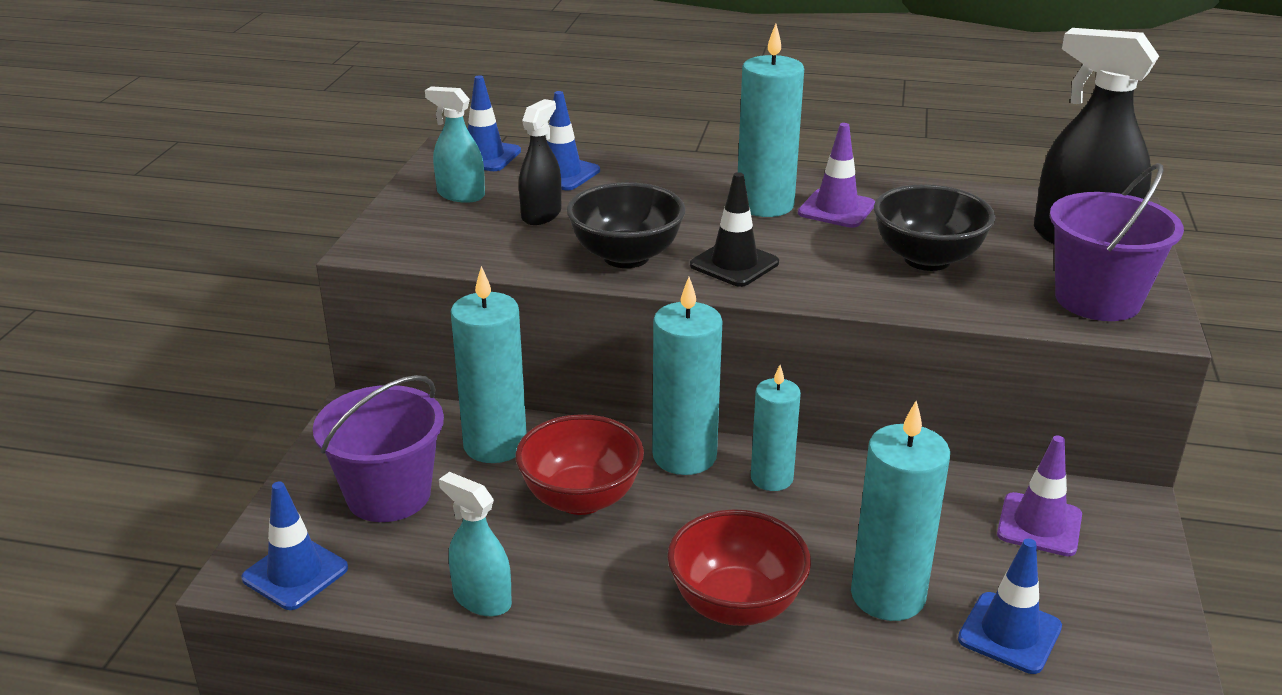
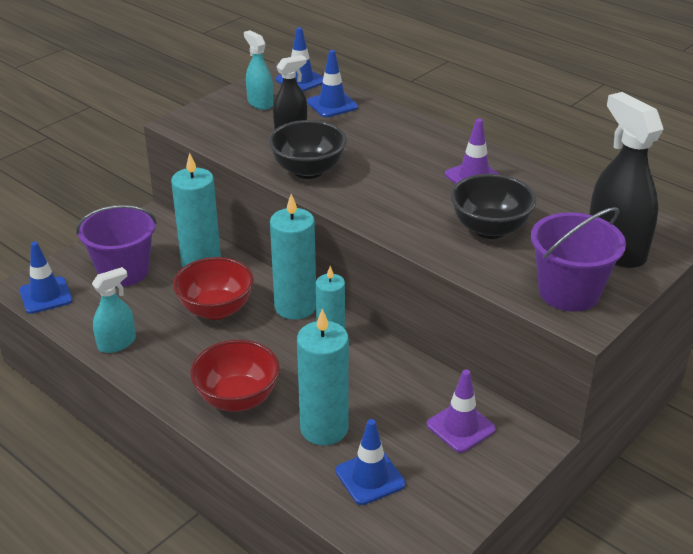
camera: 30 degrees right, 5 degrees up
(482, 599) = (117, 343): turquoise spray bottle -> turquoise spray bottle turned 75 degrees clockwise
(734, 264) = (365, 194): black traffic cone -> none
(765, 205) = (431, 161): turquoise candle -> none

